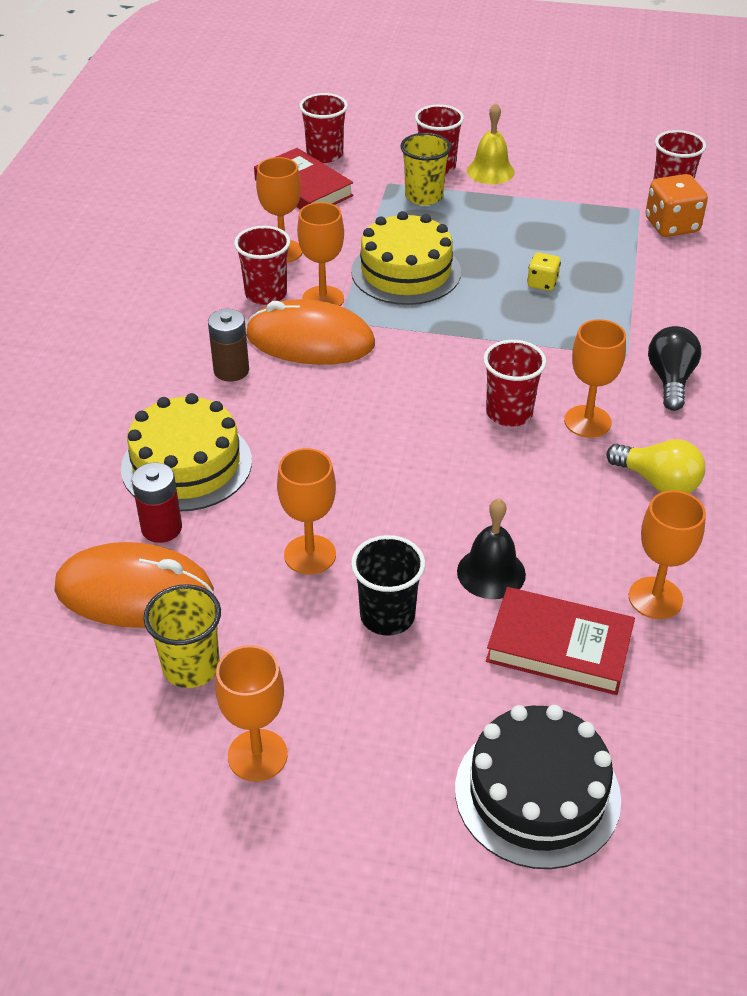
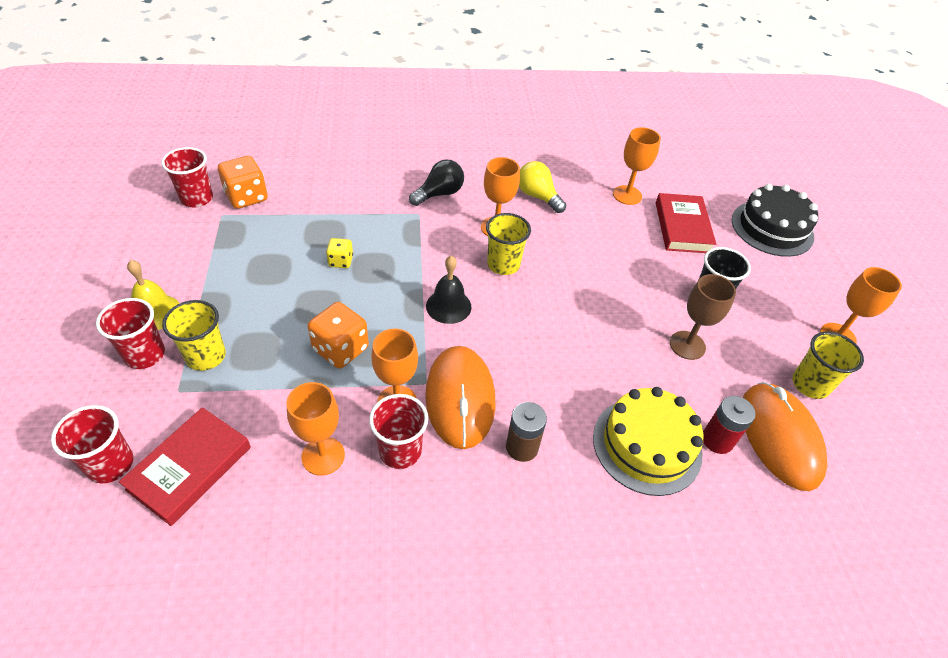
camera: 110 degrees left, 5 degrees up
(310, 555) = (687, 345): orange goblet -> brown goblet
(406, 271) = (340, 349): yellow cake -> orange dice
(491, 573) = (648, 258): black bell -> black bell (448, 306)
(509, 413) = (503, 264): red cup -> yellow cup
(658, 482) = (537, 196): yellow light bulb -> yellow light bulb turned 60 degrees counterclockwise
(670, 380) = (439, 194): black light bulb -> black light bulb turned 150 degrees clockwise

